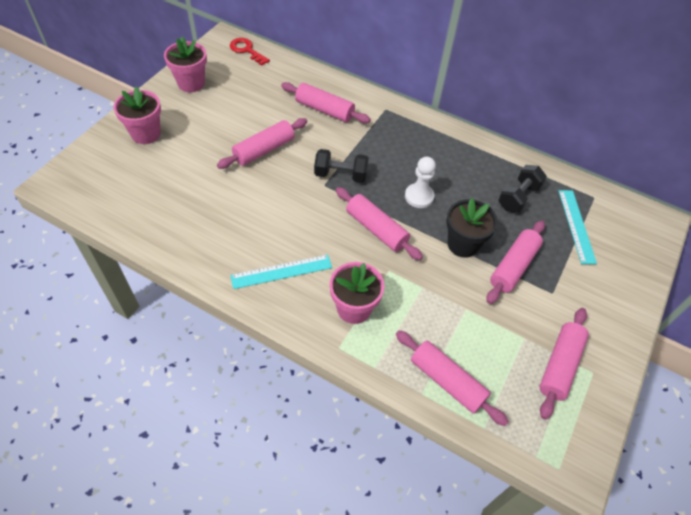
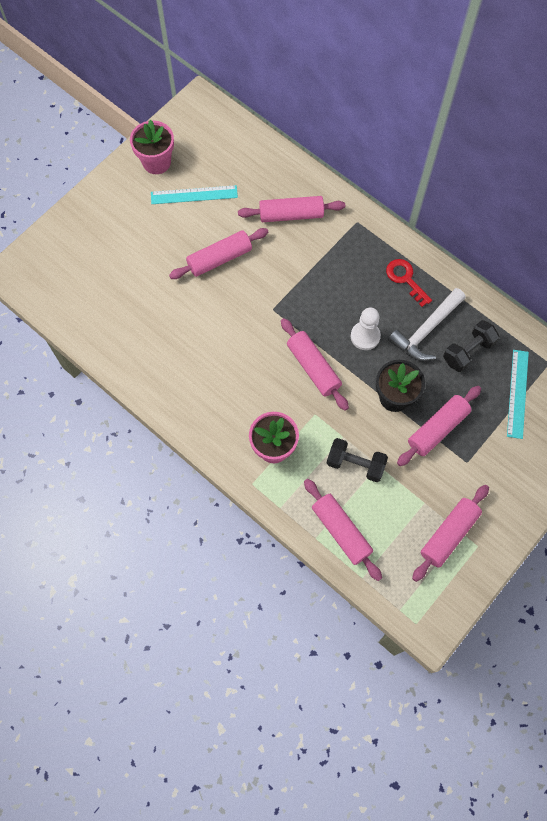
camera: 15 degrees right, 15 degrees up
(146, 134) = (104, 223): pink flower pot -> none
(247, 50) = (221, 122): red key -> red key (406, 279)
(281, 271) = (214, 400): turquoise ruler -> turquoise ruler (194, 195)
(324, 110) = (291, 215): pink rolling pin -> pink rolling pin turned 45 degrees counterclockwise
(340, 175) = (291, 299): black dumbbell -> black dumbbell (355, 464)
(474, 185) = (425, 331): none -> white hammer

